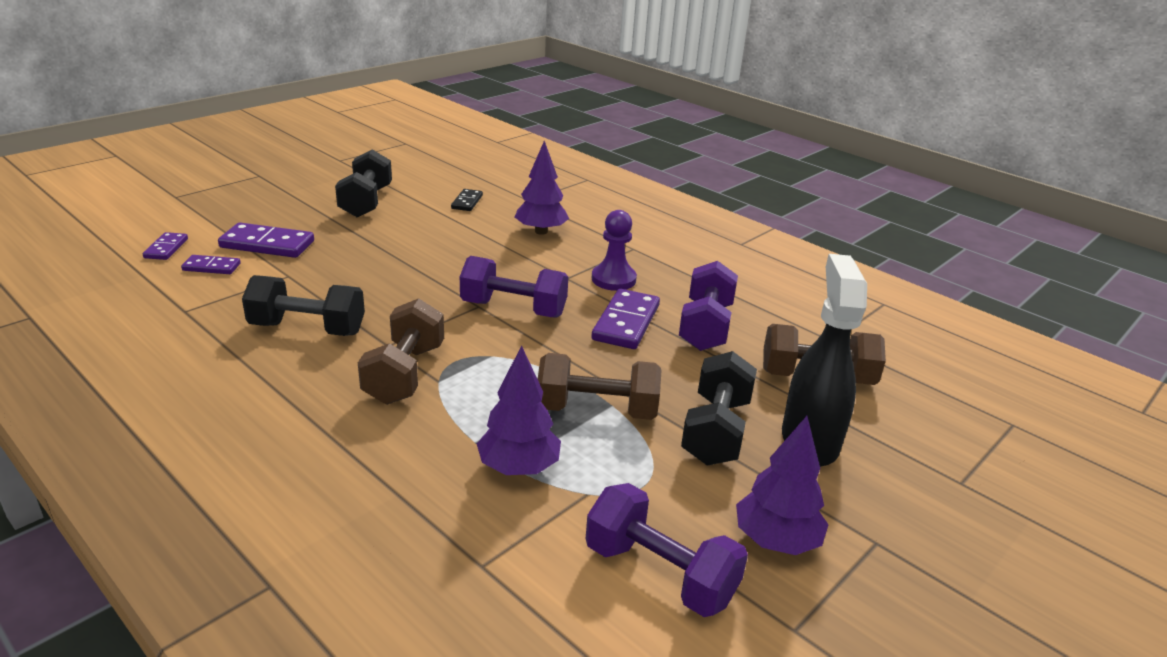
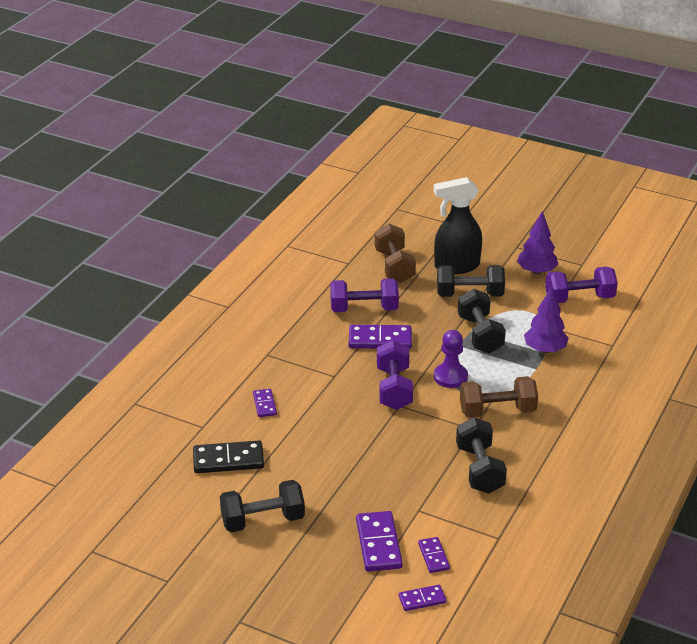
camera: 105 degrees left, 5 degrees up
(467, 202) = (228, 460): black domino -> black domino, size x1.75
(541, 231) = (264, 404): purple tree -> purple domino
(597, 410) = (480, 334): brown dumbbell -> black dumbbell
(613, 279) = (324, 354): purple pawn -> purple pawn (450, 377)
(660, 573) = (579, 298): purple dumbbell -> purple dumbbell turned 60 degrees clockwise

